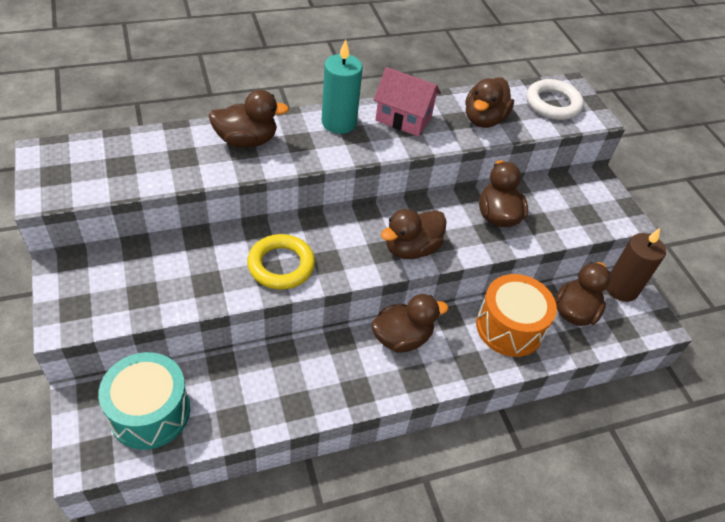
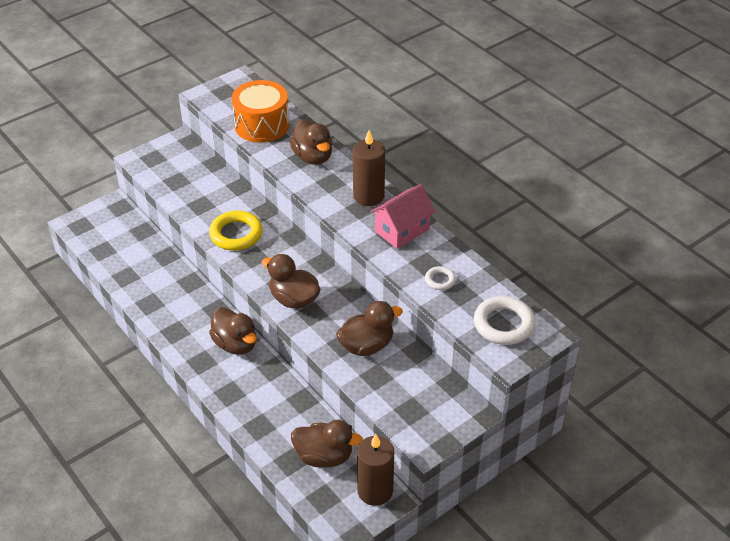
camera: 75 degrees right, 5 degrees down
(150, 412) = (116, 237): turquoise drum -> none
(339, 123) = (368, 196): turquoise candle -> brown candle
(403, 118) = (402, 230): pink house -> pink house turned 45 degrees clockwise
(484, 119) = (440, 280): brown duck -> white ring
(509, 327) = (281, 411): orange drum -> orange drum (262, 125)

